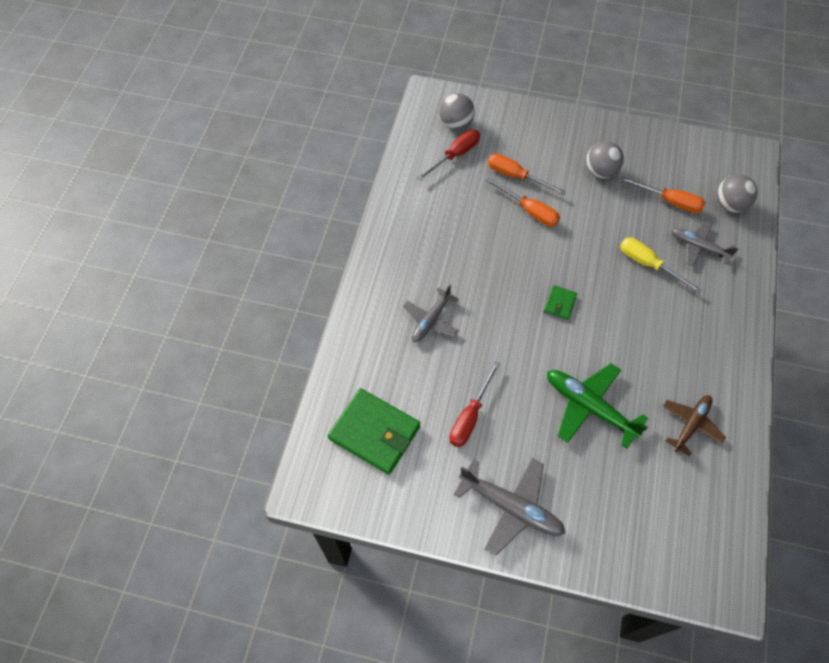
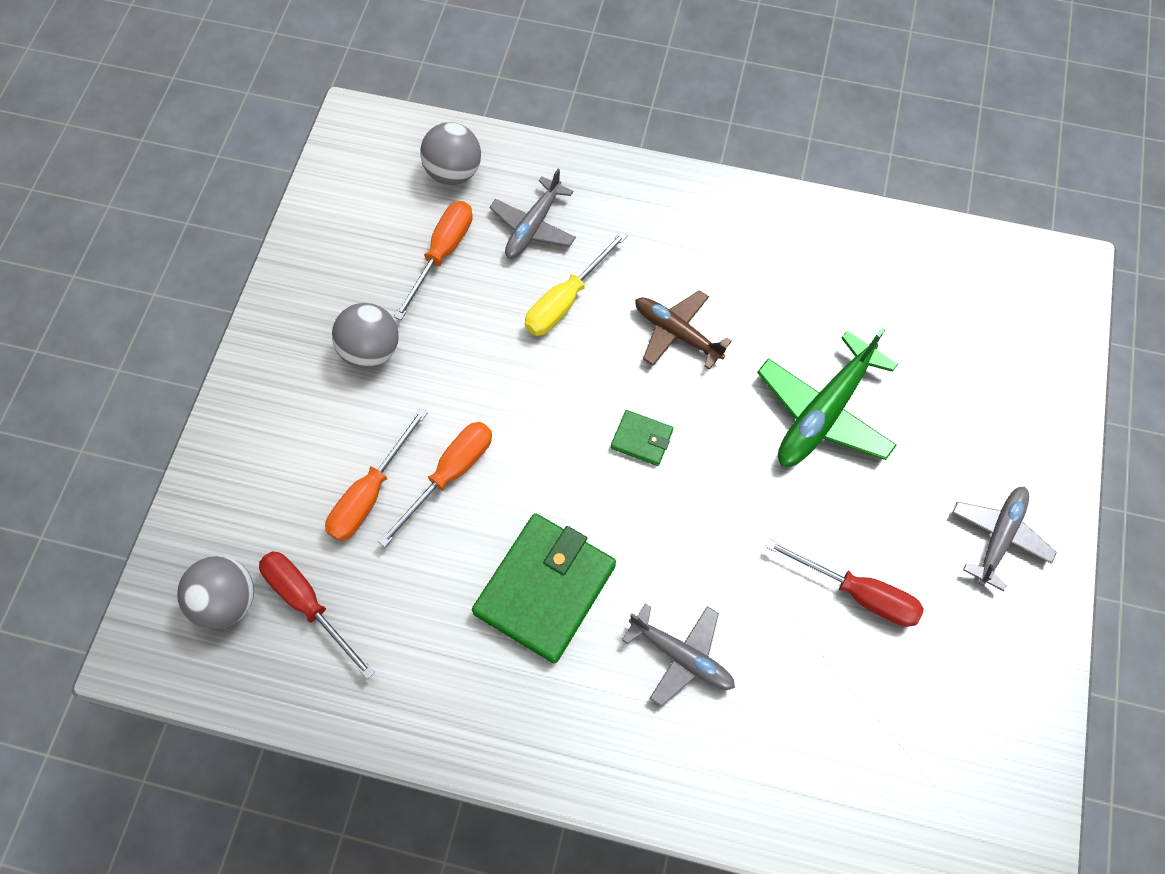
camera: 90 degrees left, 5 degrees up
(374, 433) = (905, 756): green wallet -> green wallet (545, 589)
(511, 507) = (998, 537): grey plane -> grey plane, size x0.66
(691, 425) = (838, 281): brown plane -> brown plane (677, 333)

